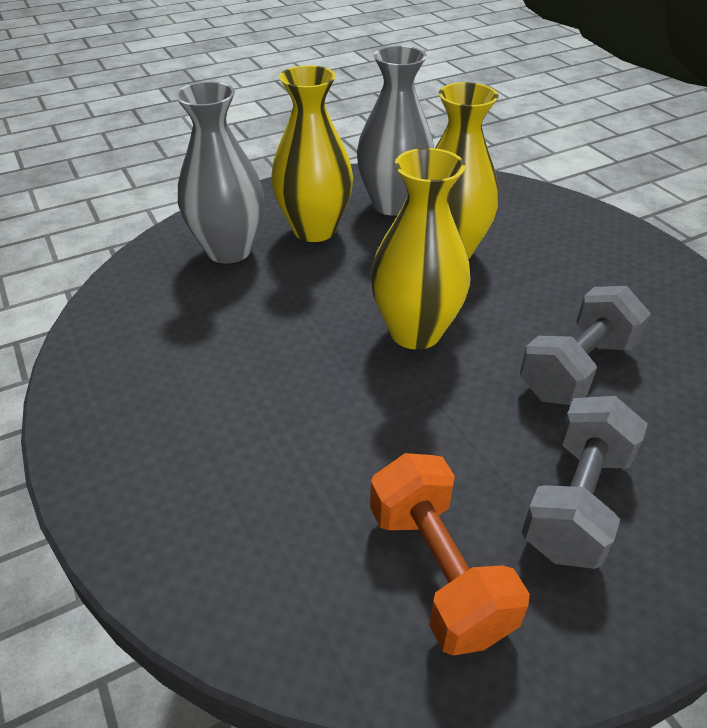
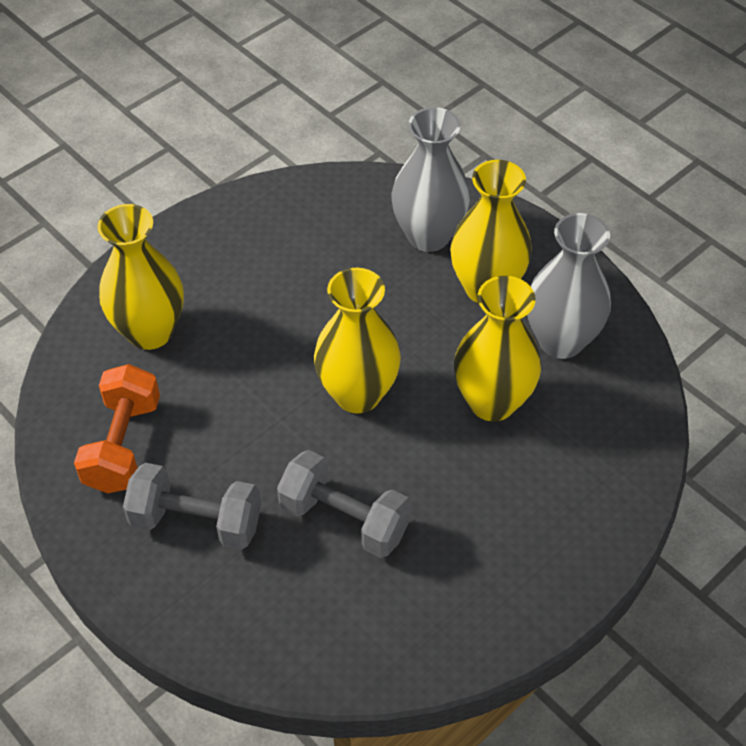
camera: 75 degrees right, 10 degrees up
(245, 509) = (150, 332): none -> yellow vase
(438, 571) = (123, 445): orange dumbbell -> orange dumbbell turned 45 degrees counterclockwise

